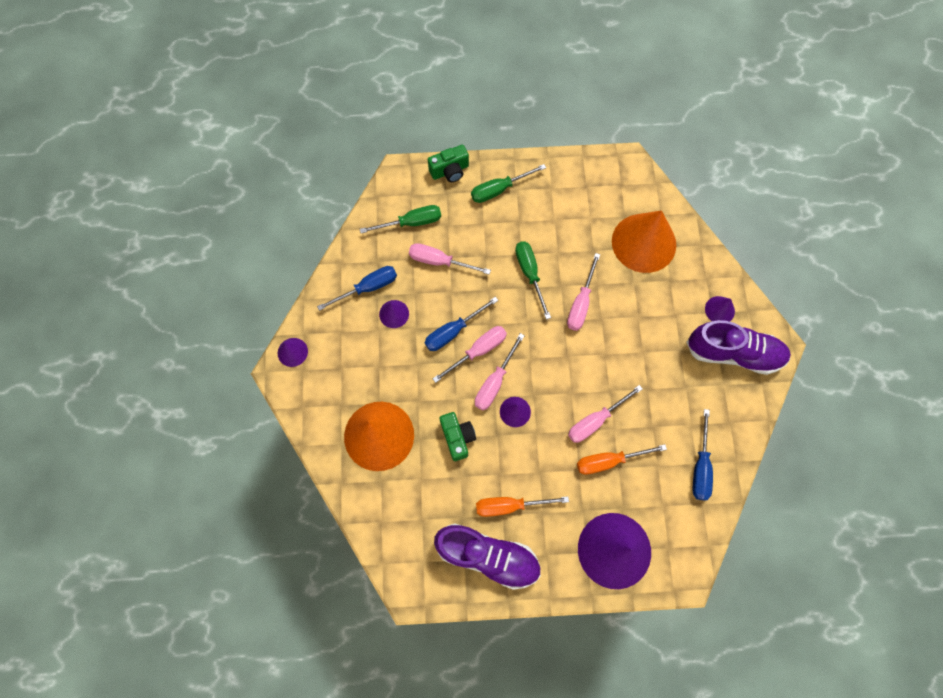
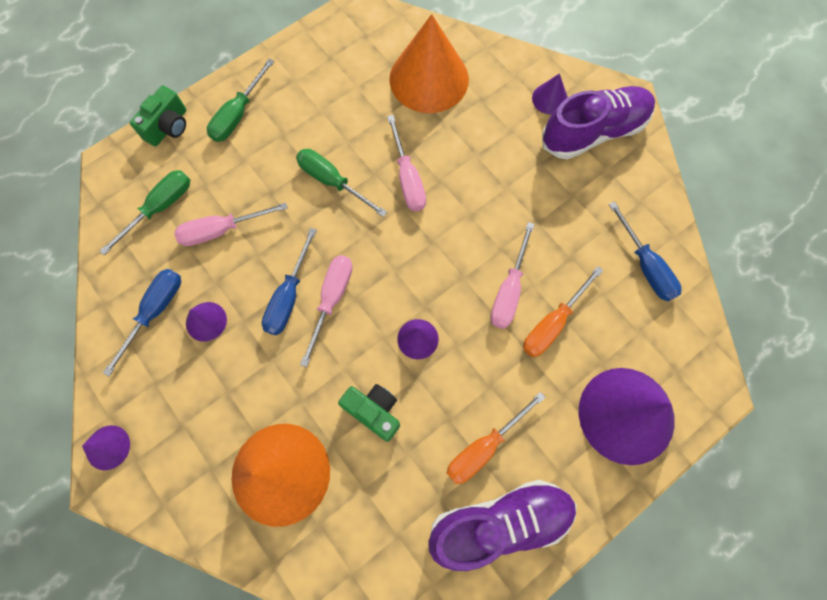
camera: 35 degrees left, 0 degrees up
(495, 382) = (373, 321): pink screwdriver -> none

